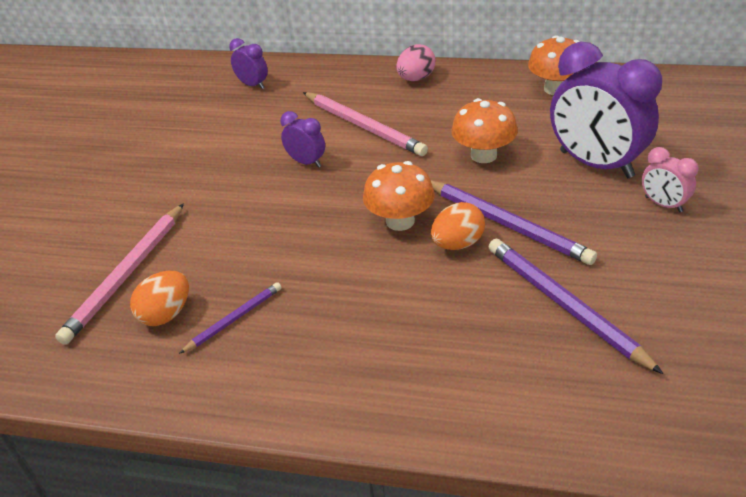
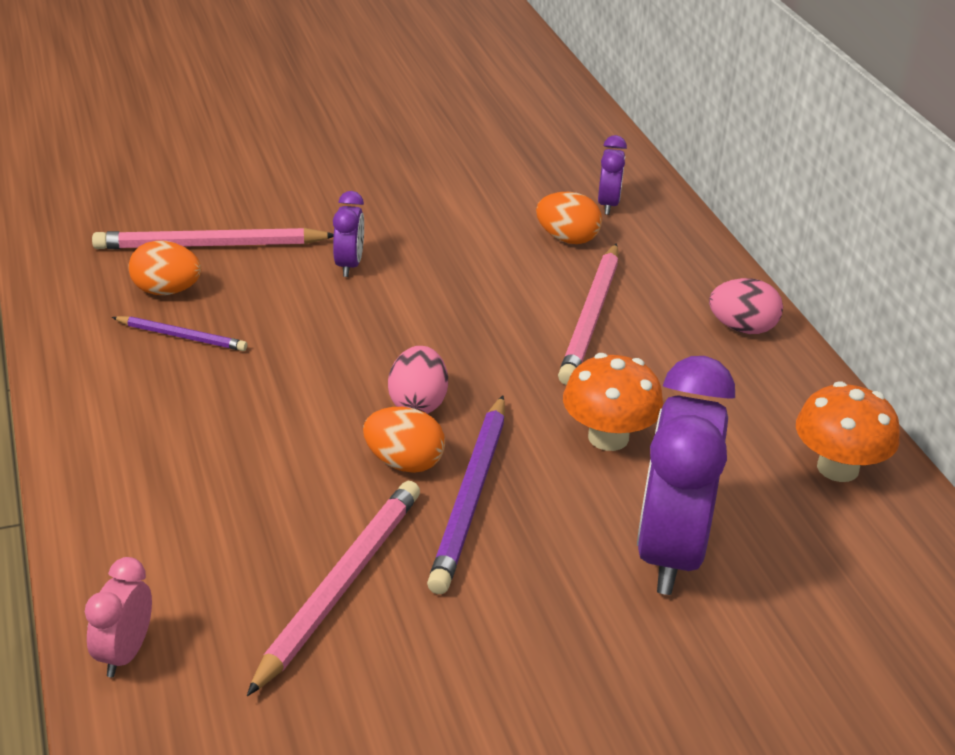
camera: 55 degrees right, 5 degrees down
(274, 111) = (567, 239): none -> orange egg
(306, 162) = (481, 297): purple clock -> purple clock (349, 265)
(400, 221) = (417, 403): orange mushroom -> pink egg
(565, 305) = (340, 586): purple pencil -> pink pencil
(663, 204) = (621, 644): pink clock -> pink clock (125, 654)

